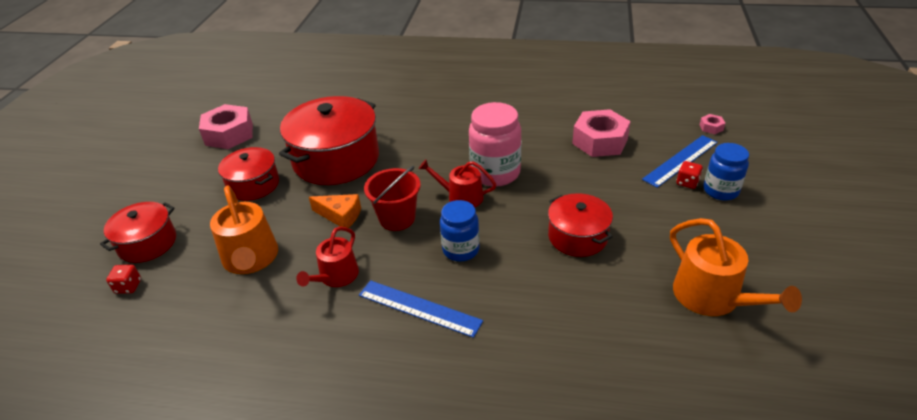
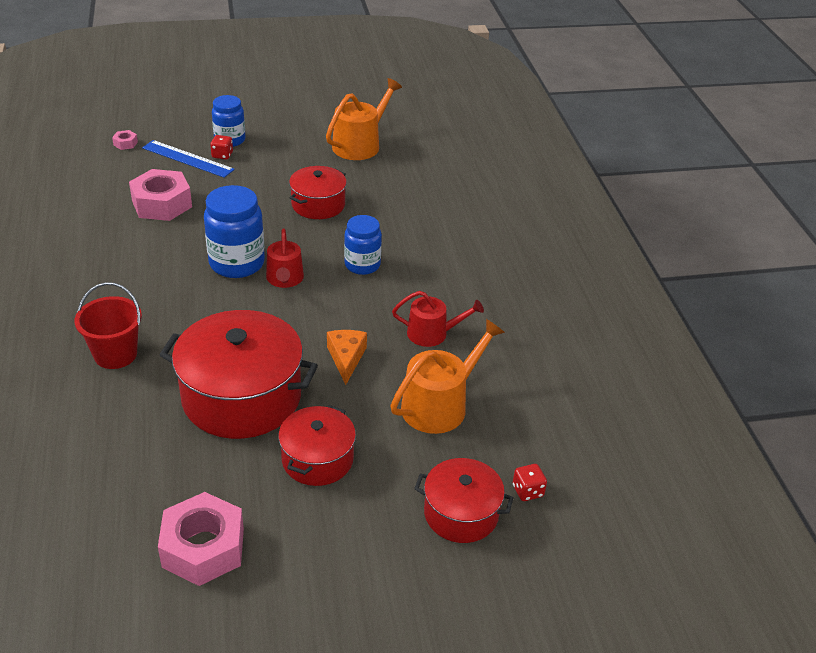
camera: 115 degrees left, 0 degrees up
(397, 218) = (334, 315): red bucket -> red bucket (115, 354)
(419, 308) = (441, 274): blue ruler -> none
(495, 173) = (237, 263): pink jar -> blue jar

